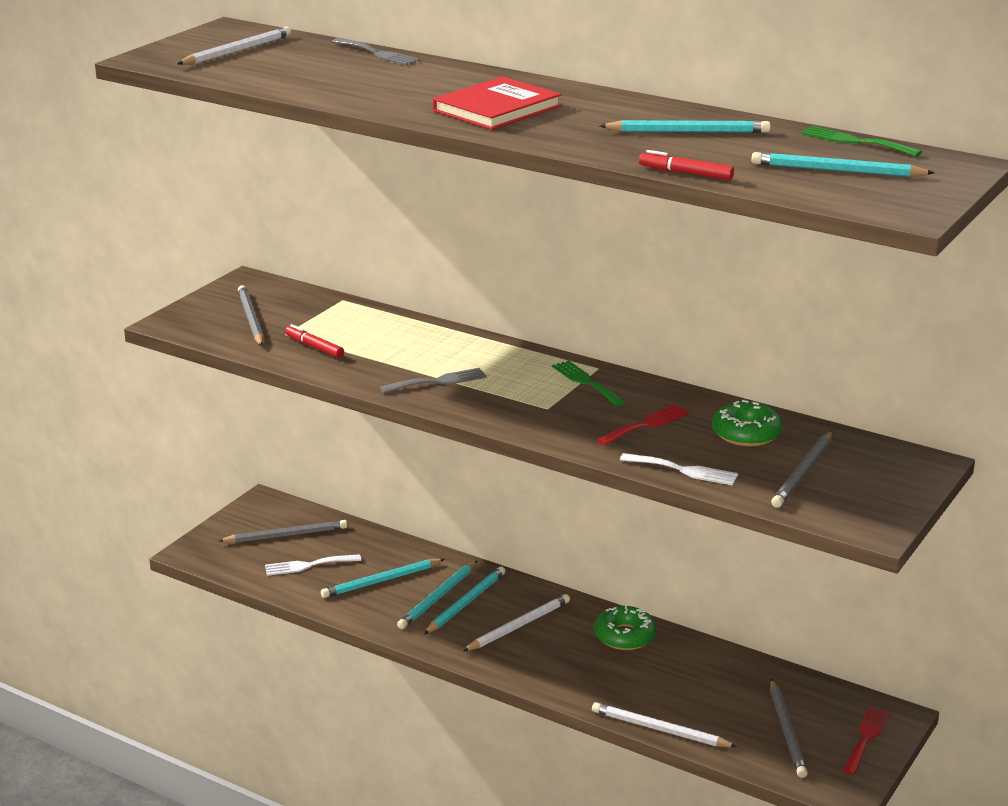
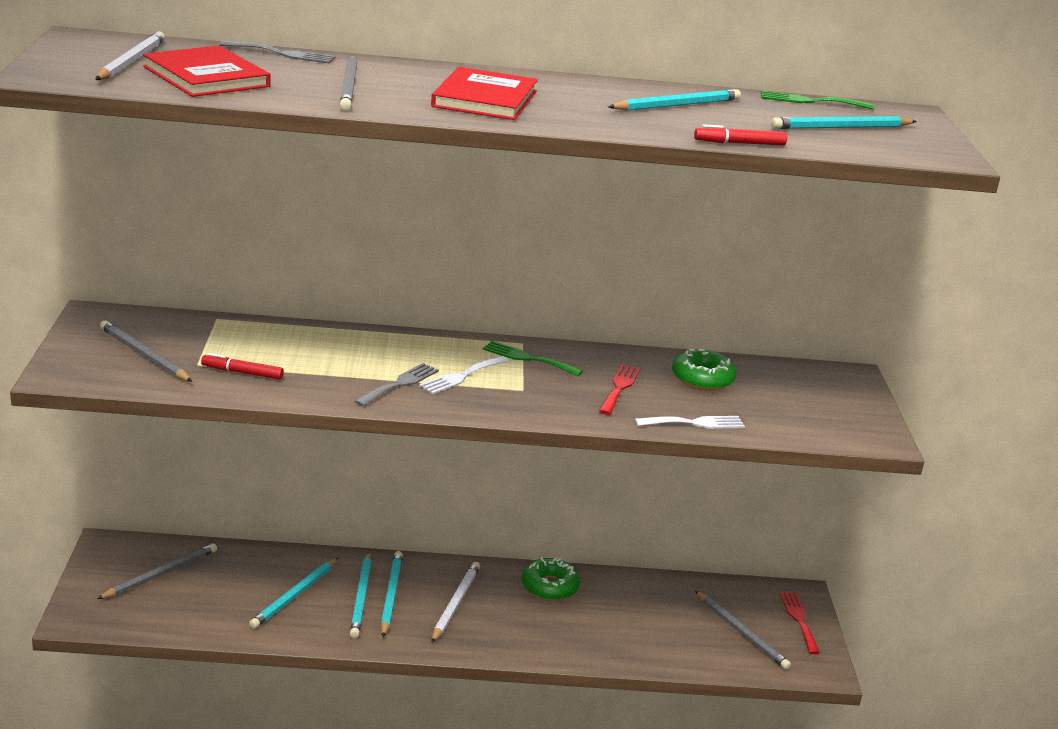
camera: 35 degrees left, 0 degrees up
(278, 68) = (206, 77): none -> red book
(308, 565) = (210, 599): white fork -> white fork (462, 376)
(660, 729) = (650, 663): white pencil -> none
(803, 472) = (781, 403): grey pencil -> grey pencil (349, 86)

